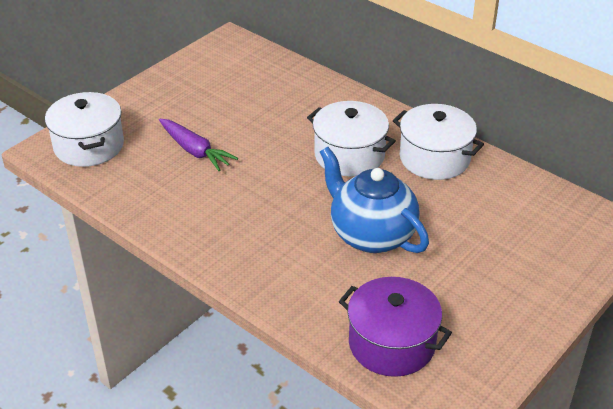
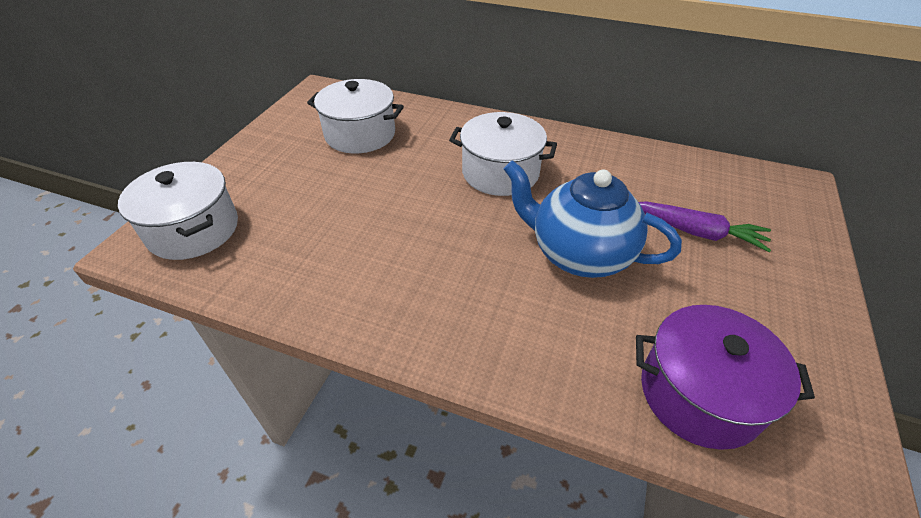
camera: 20 degrees left, 5 degrees up
(195, 151) = (329, 206): purple carrot -> purple carrot (697, 232)
(434, 158) = (584, 157): white pot -> white pot (360, 134)

